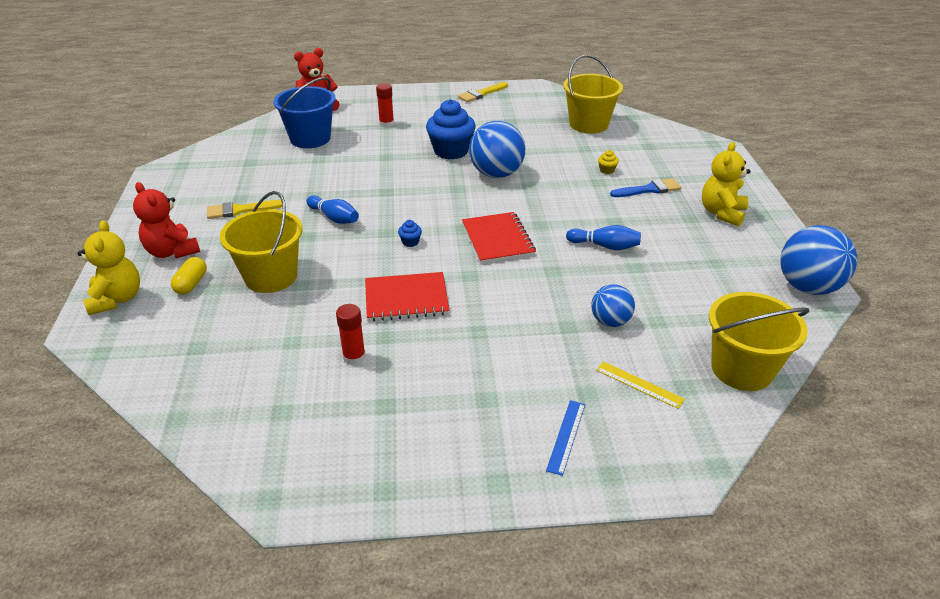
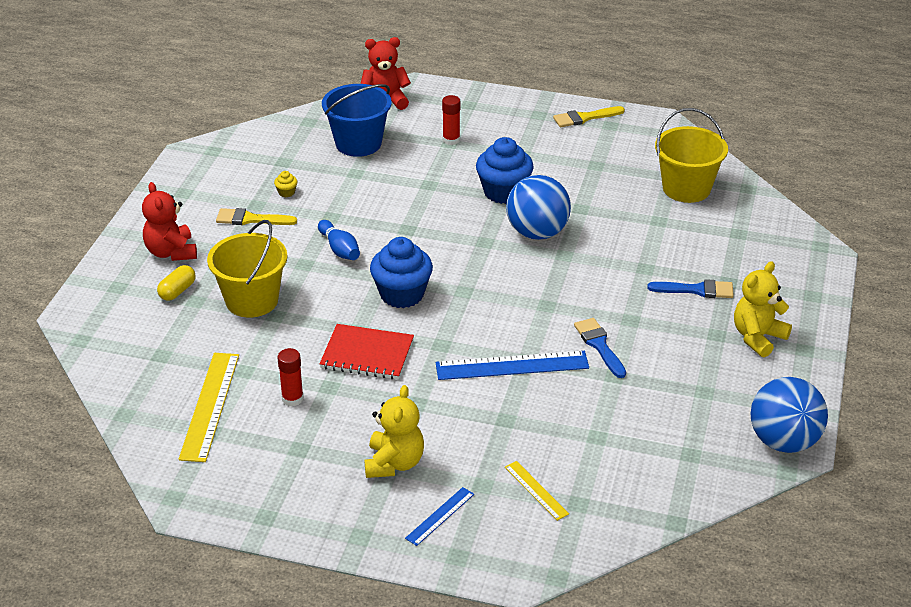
camera: 20 degrees right, 0 degrees up
(117, 299) = (108, 291): yellow teddy bear -> yellow teddy bear (394, 463)
(270, 385) = (209, 406): none -> yellow ruler
(410, 242) = (402, 294): blue cupcake -> blue cupcake, size x2.47
(497, 239) = (492, 312): red notebook -> none
(543, 279) = (512, 366): none -> blue ruler
(605, 246) = (599, 345): blue bowling pin -> blue brush
(607, 170) = (665, 255): yellow cupcake -> yellow cupcake (286, 192)
(610, 321) = (550, 425): blue ball -> none
(742, 369) = (645, 502): yellow bucket -> none

